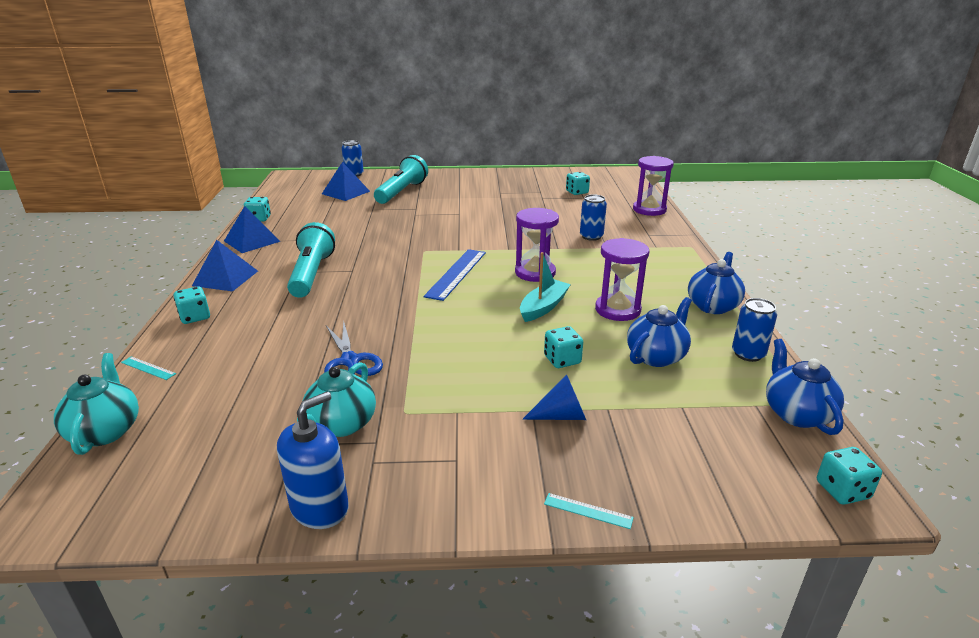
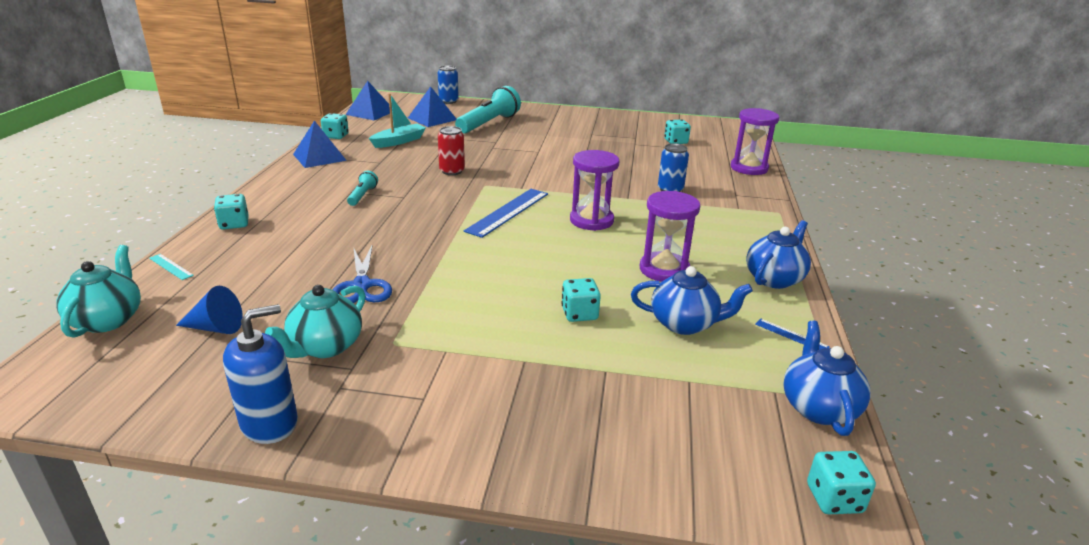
camera: 10 degrees right, 0 degrees up
(225, 278) = (279, 190): blue pyramid -> blue pyramid (370, 112)
(311, 274) = (362, 196): turquoise flashlight -> turquoise flashlight, size x0.48
(387, 241) = (452, 171): none -> red can
(543, 307) = (584, 257): turquoise boat -> turquoise boat (399, 141)
(561, 415) = (552, 370): blue cone -> blue cone (216, 328)
(588, 511) = (536, 472): turquoise ruler -> none
(656, 356) = (685, 324): blue teapot -> blue teapot turned 45 degrees clockwise
(748, 354) = (791, 335): blue can -> blue ruler

